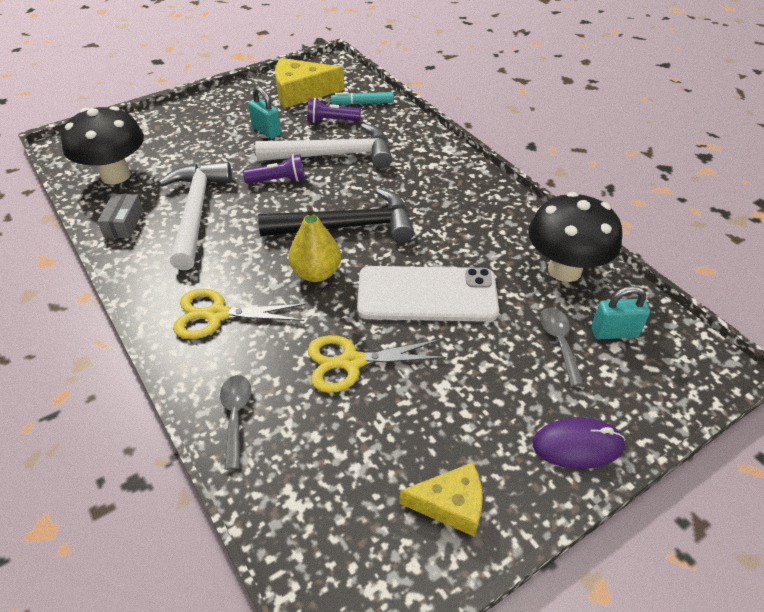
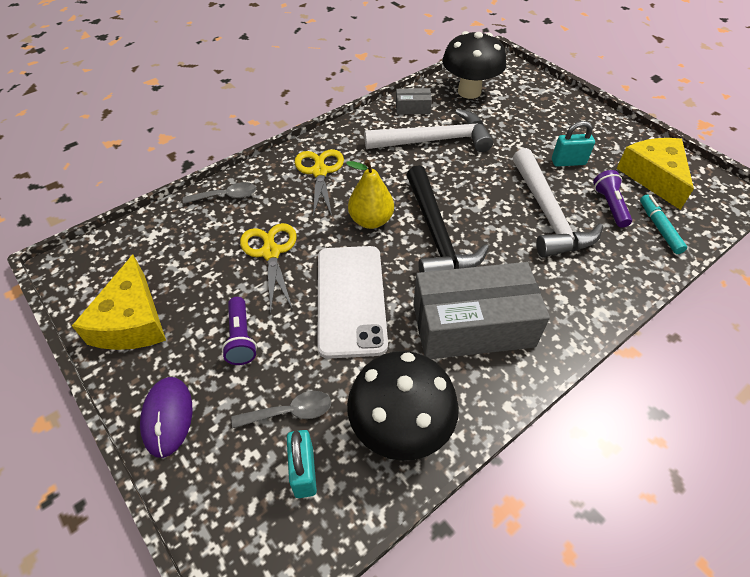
camera: 85 degrees right, 5 degrees up
(266, 131) = (568, 162): turquoise padlock -> turquoise padlock turned 45 degrees clockwise
(278, 180) = (492, 181): purple flashlight -> purple flashlight (241, 338)
(450, 504) = (132, 321): yellow cheese -> yellow cheese, size x1.54
(459, 217) = (472, 325): none -> grey box

